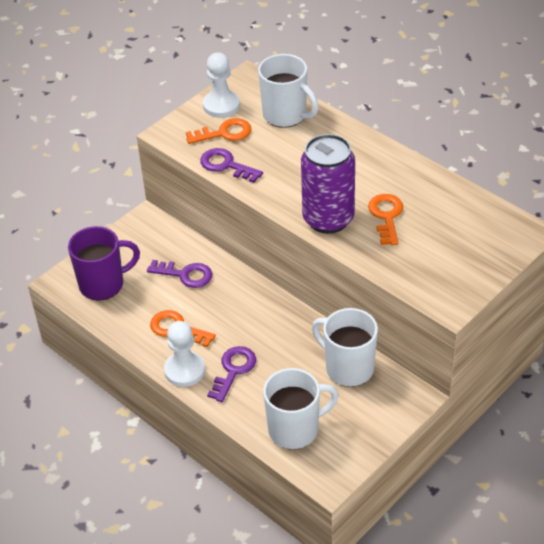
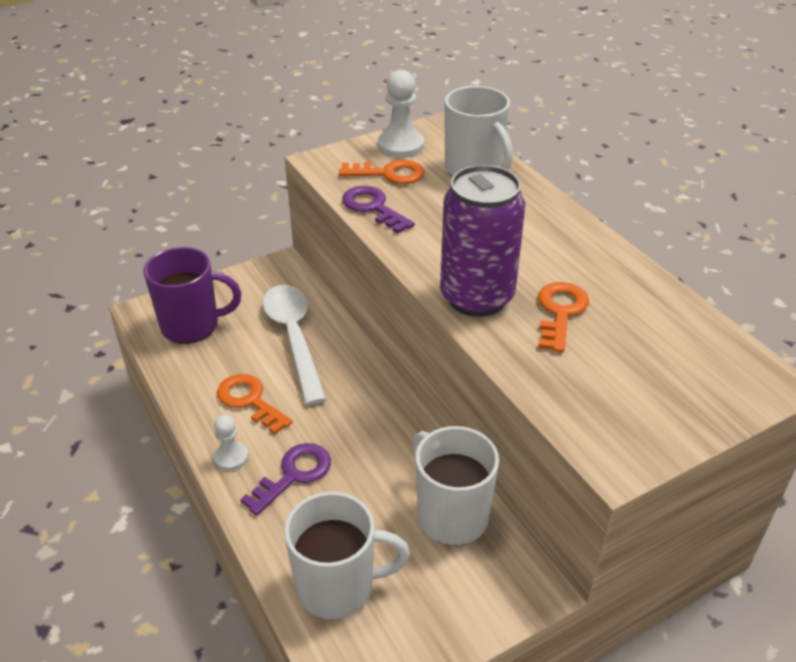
camera: 15 degrees right, 5 degrees down
(184, 370) = (231, 457): white pawn -> white pawn, size x0.60
(185, 275) = (294, 338): purple key -> white spoon

